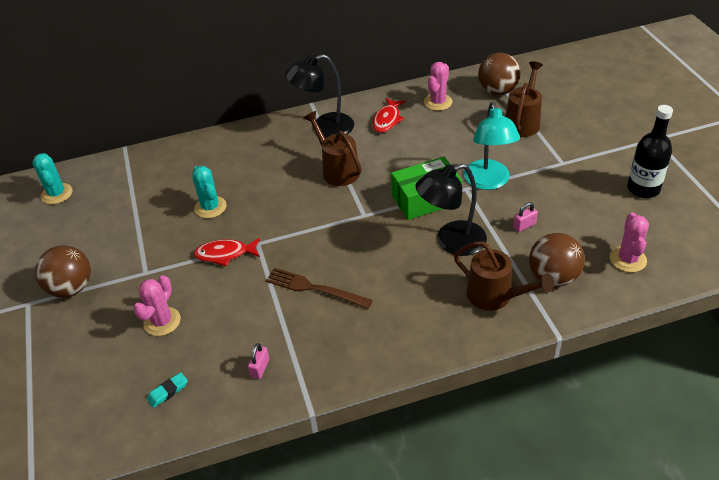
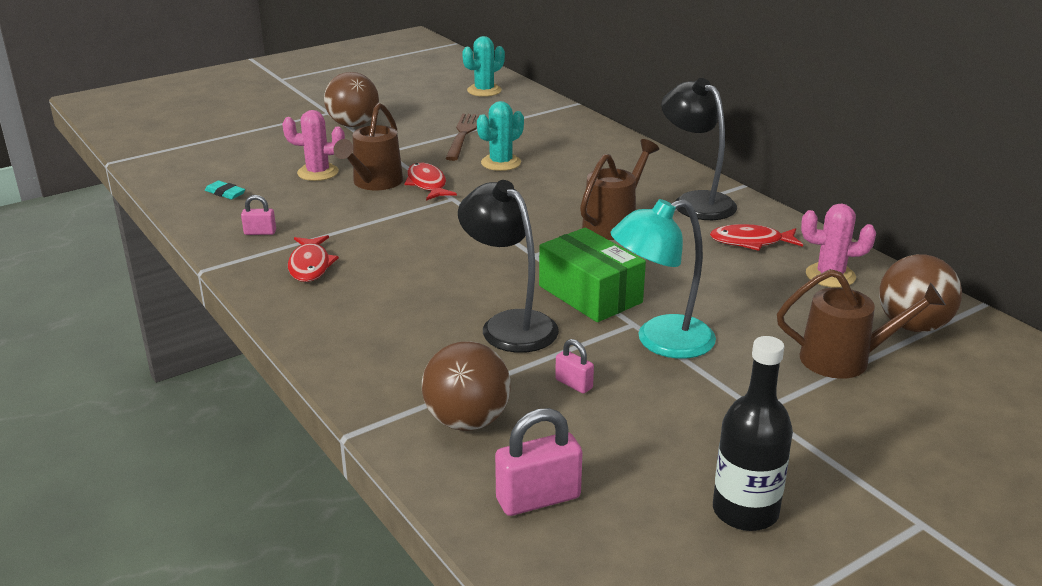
camera: 70 degrees right, 15 degrees down
(315, 288) = (388, 243): brown fork -> brown fork (463, 135)
(332, 338) = (310, 266): none -> red fish
(496, 297) = (410, 373): brown watering can -> brown watering can (374, 183)
(627, 259) = (538, 499): pink cactus -> pink padlock

